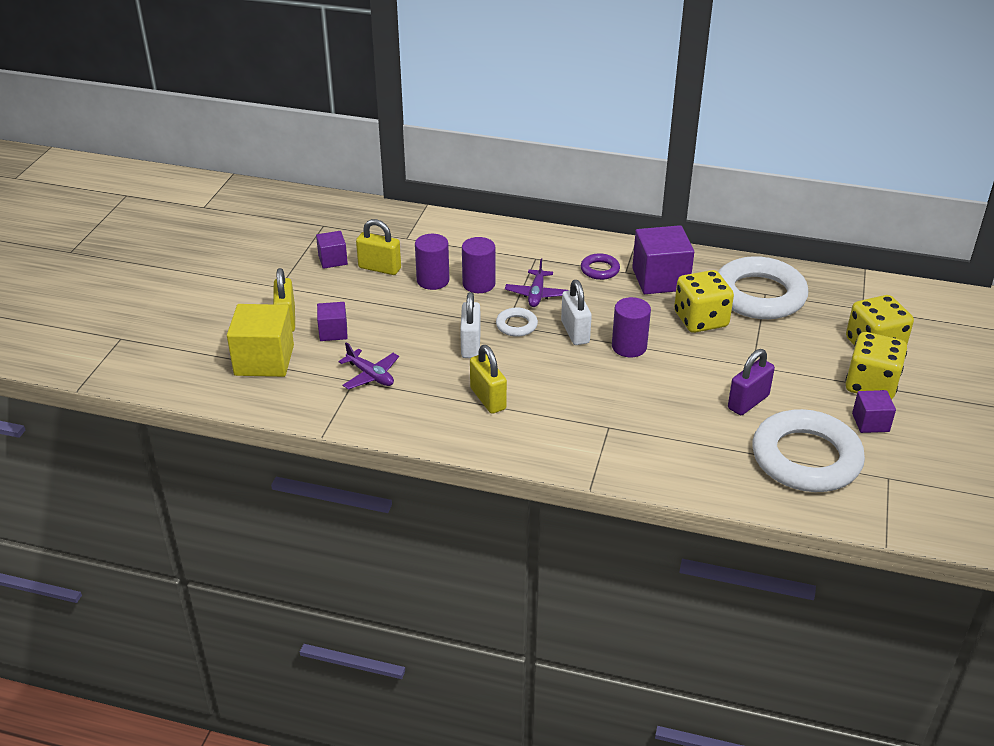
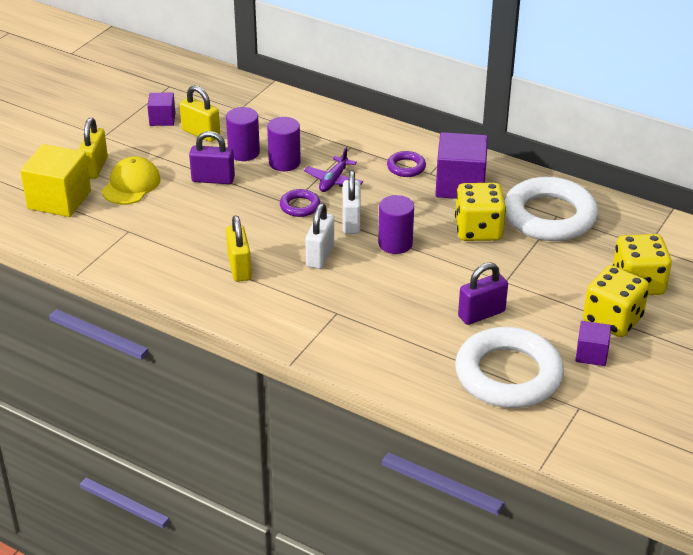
camera: 15 degrees right, 0 degrees up
(333, 332) = (131, 185): purple cube -> yellow cap
(370, 375) = (145, 229): purple plane -> none
(415, 313) = (213, 179): none -> purple padlock
(470, 345) = (248, 217): white padlock -> white padlock (320, 255)
(516, 325) = (300, 206): white ring -> purple ring

